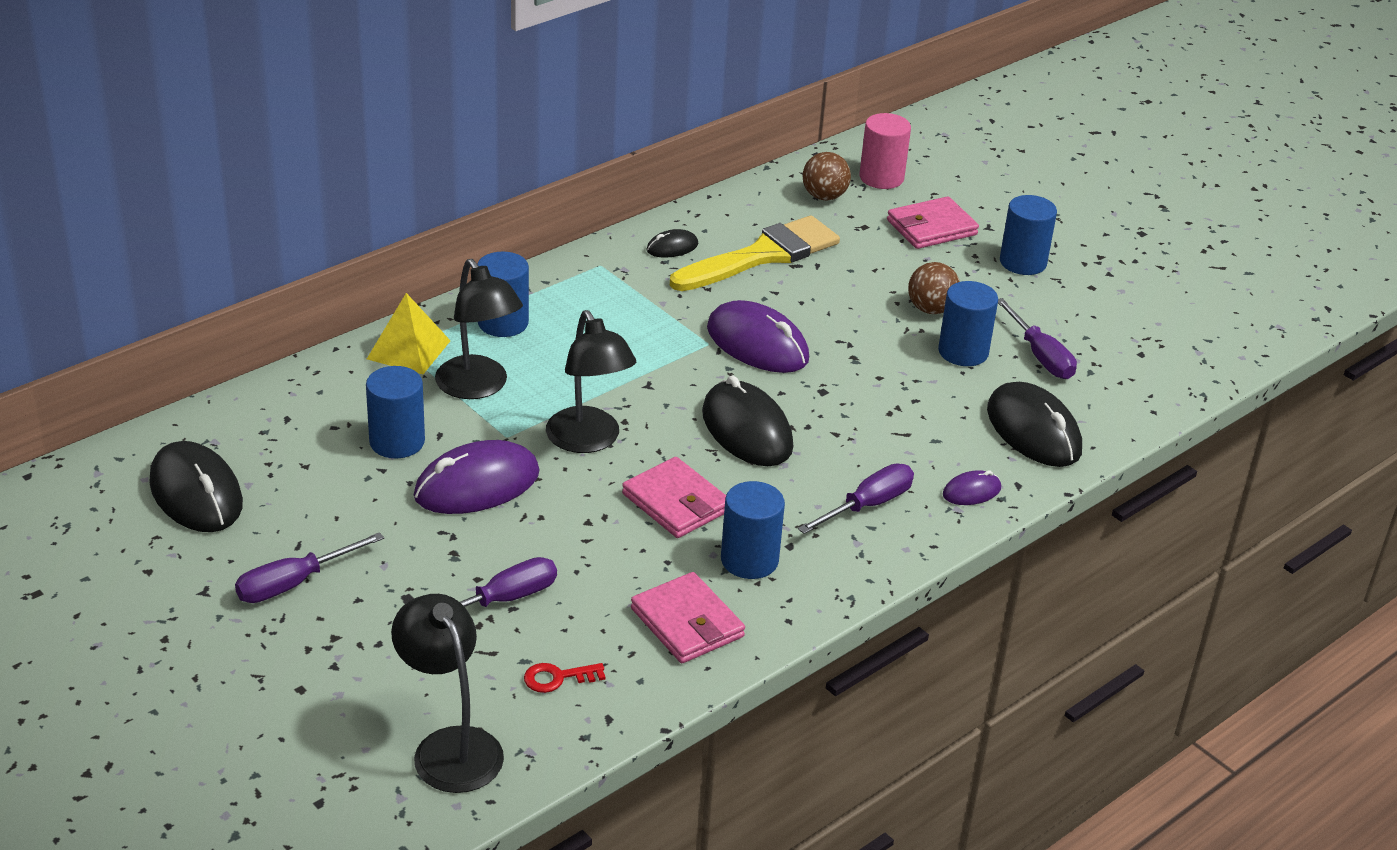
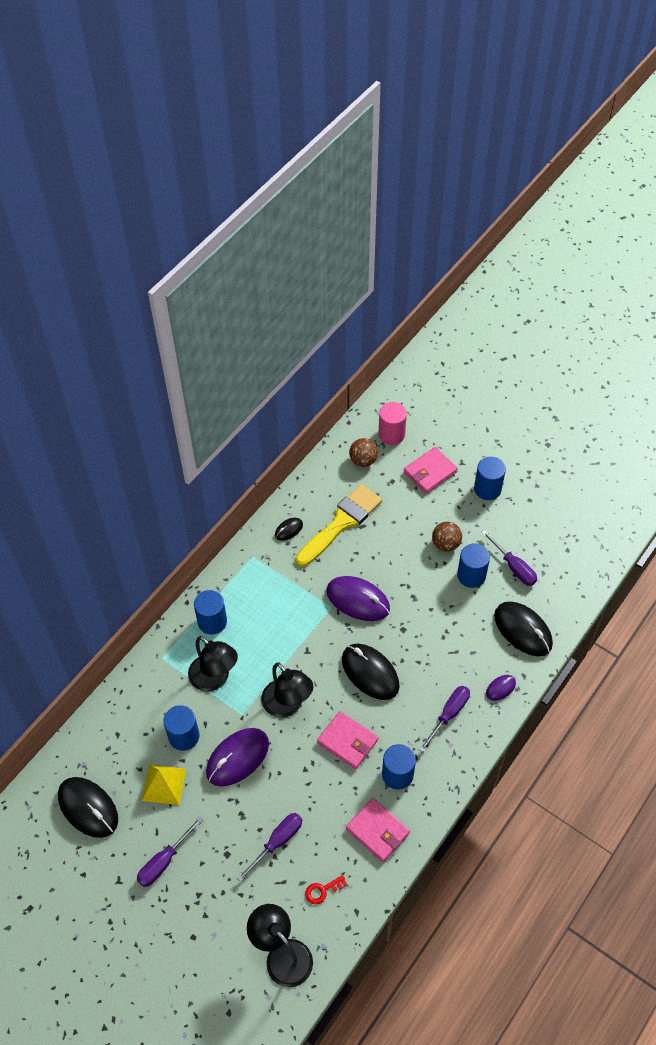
camera: 10 degrees left, 20 degrees up
(408, 349) = (166, 659): yellow pyramid -> yellow pyramid (164, 784)

